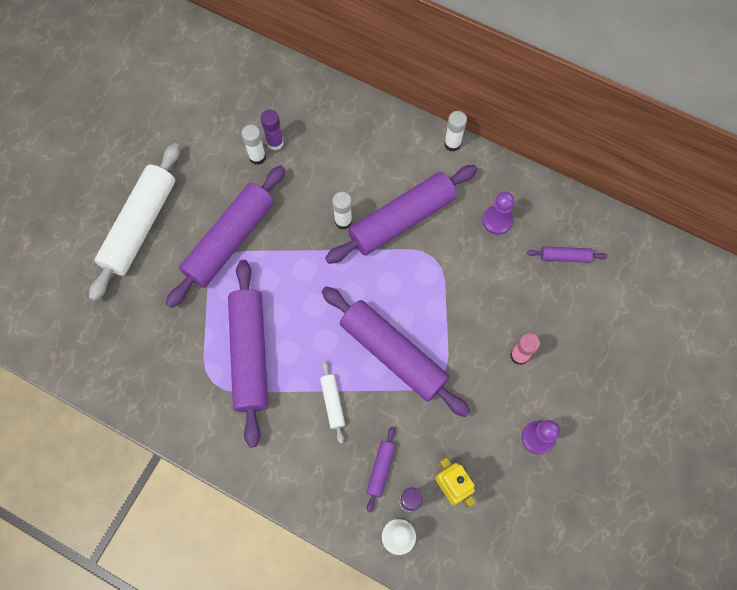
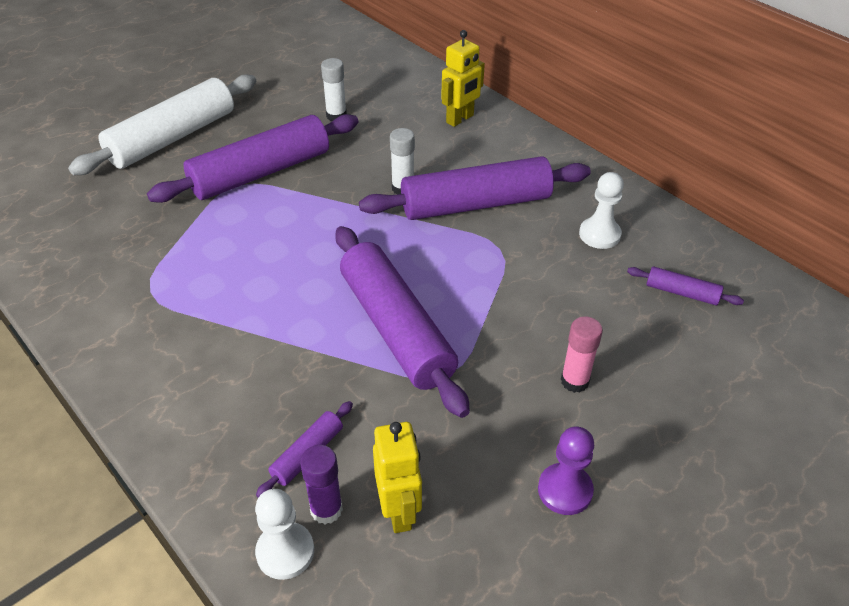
camera: 20 degrees right, 25 degrees down
(250, 354) = (214, 277): purple rolling pin -> none
(275, 142) = (363, 109): purple glue stick -> none
(332, 402) = (286, 356): white rolling pin -> none
(355, 129) = (460, 119): none -> yellow robot
(452, 144) = (571, 155): white glue stick -> none
(497, 220) = (599, 234): purple pawn -> white pawn

